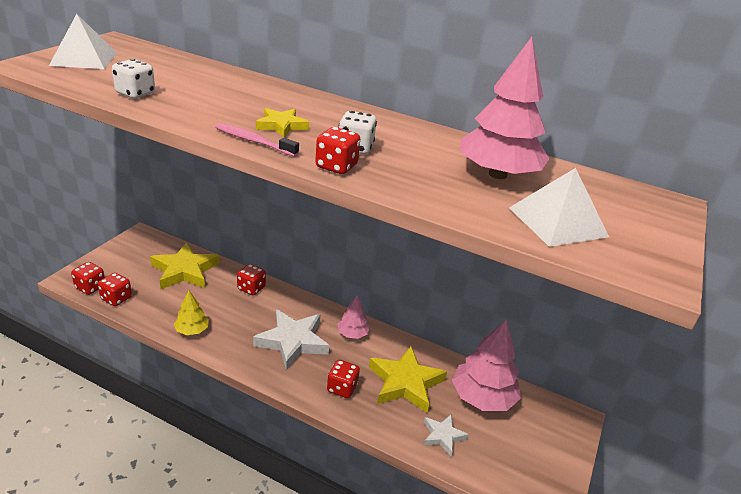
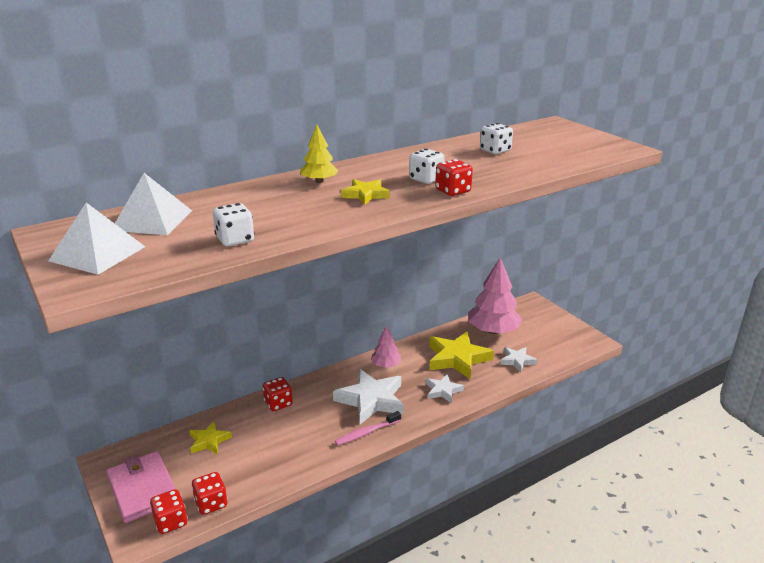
camera: 55 degrees left, 5 degrees down
(118, 261) = (142, 489): none -> pink wallet
(184, 271) = (209, 441): yellow star -> yellow star, size x0.54
(192, 330) = (308, 458): yellow tree -> yellow tree (319, 181)
(254, 141) = (388, 209): pink toothbrush -> pink toothbrush (366, 432)
(342, 388) = (443, 391): red dice -> white star
(497, 174) = (495, 151): pink tree -> white dice
(557, 222) = (563, 153): white pyramid -> white pyramid (152, 220)

